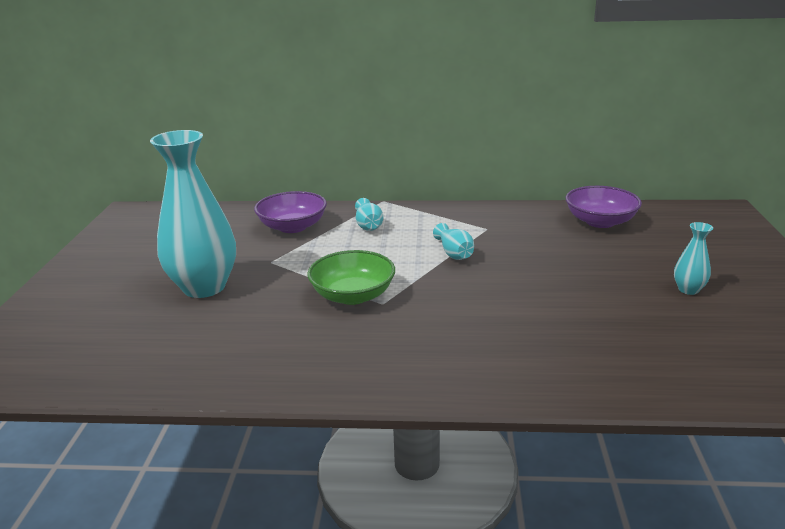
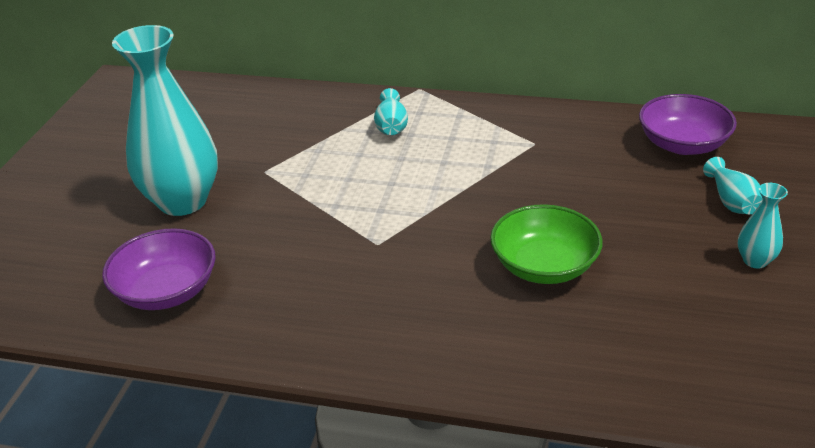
camera: 10 degrees right, 10 degrees up
(292, 227) = (301, 121): purple bowl -> purple bowl (166, 291)
(353, 295) = (346, 229): green bowl -> green bowl (544, 266)
(454, 253) = (483, 178): turquoise vase -> turquoise vase (731, 201)

